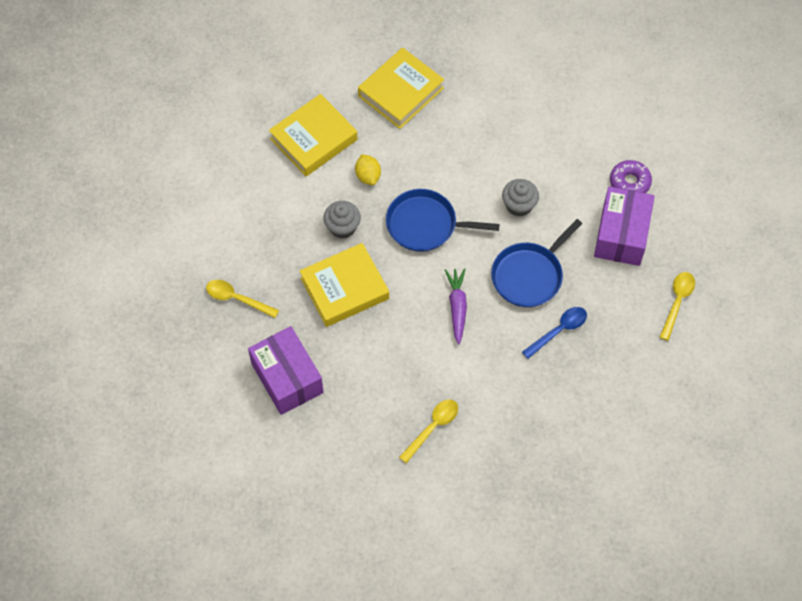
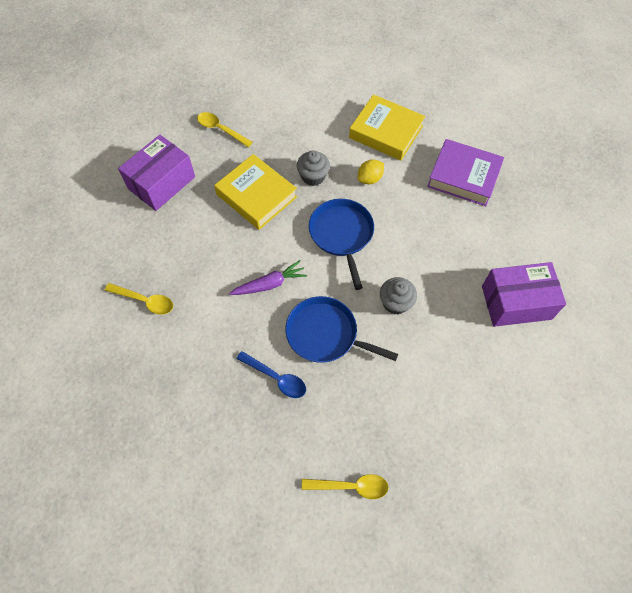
camera: 70 degrees right, 0 degrees up
(237, 299) = (220, 129): yellow spoon -> yellow spoon turned 60 degrees counterclockwise
(401, 92) = (463, 176): yellow book -> purple book
(621, 235) = (405, 406): purple box -> purple box (516, 302)
(629, 182) = (469, 396): purple donut -> none

